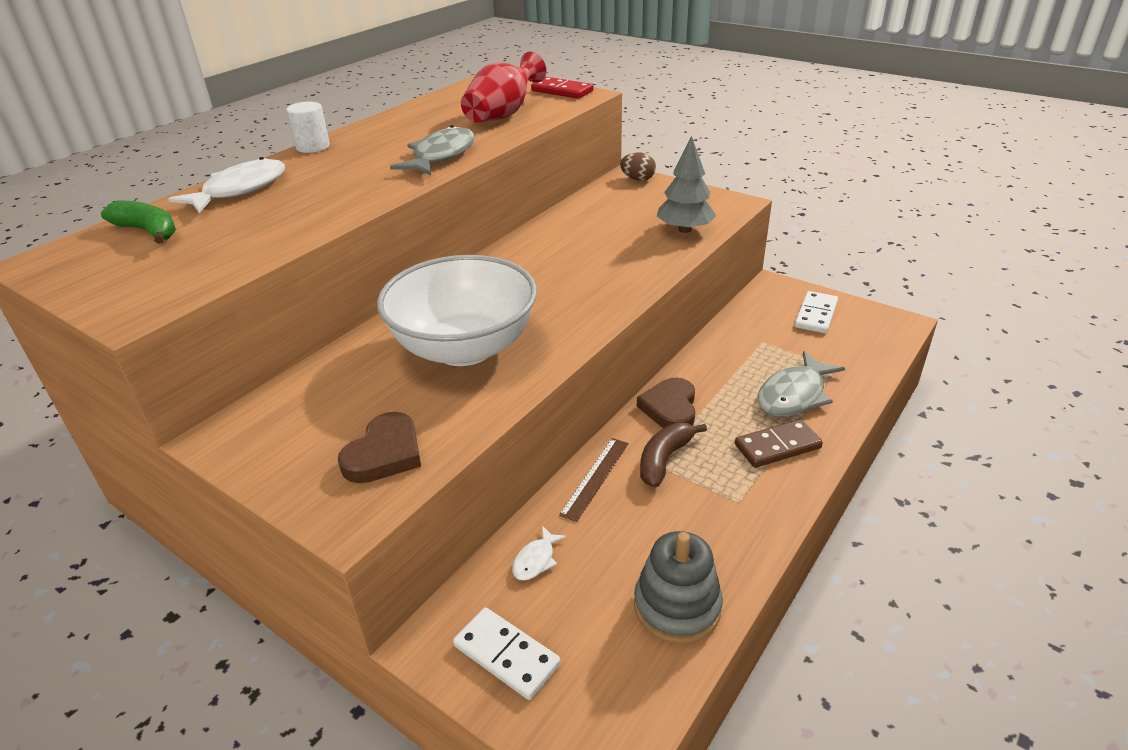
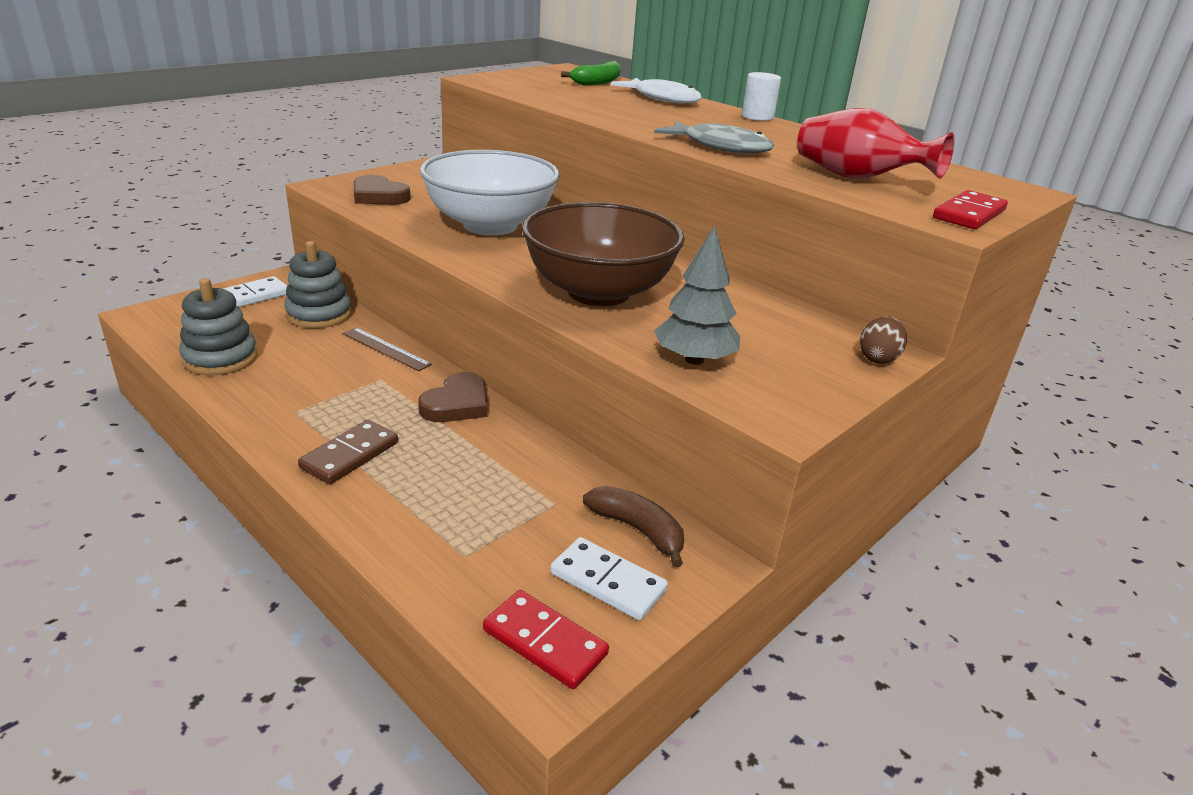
camera: 95 degrees right, 5 degrees down
(536, 560) = (319, 314): white fish -> grey stacking toy
(600, 271) = (598, 292): none -> brown bowl
(664, 459) = (382, 385): brown banana -> brown banana (637, 530)
(670, 408) = (457, 404): brown heart -> brown heart turned 105 degrees clockwise
(777, 446) = (350, 455): brown domino -> brown domino turned 45 degrees clockwise
(794, 395) = (427, 495): grey fish -> none
(876, 328) = (545, 642): none -> red domino

